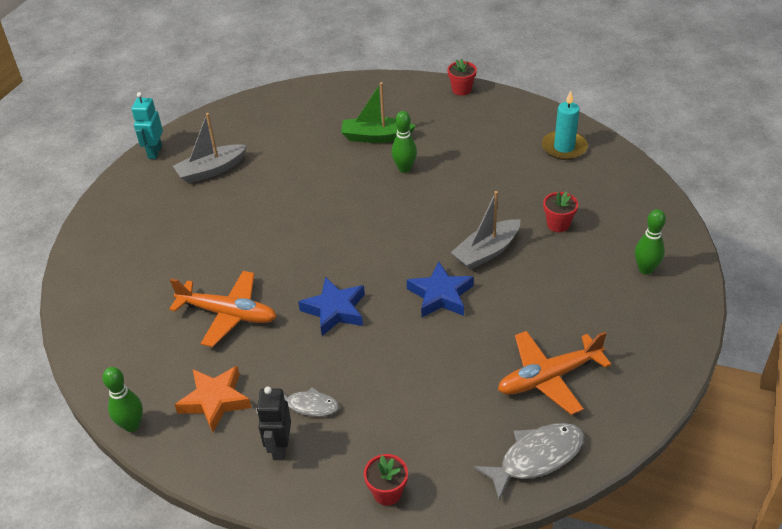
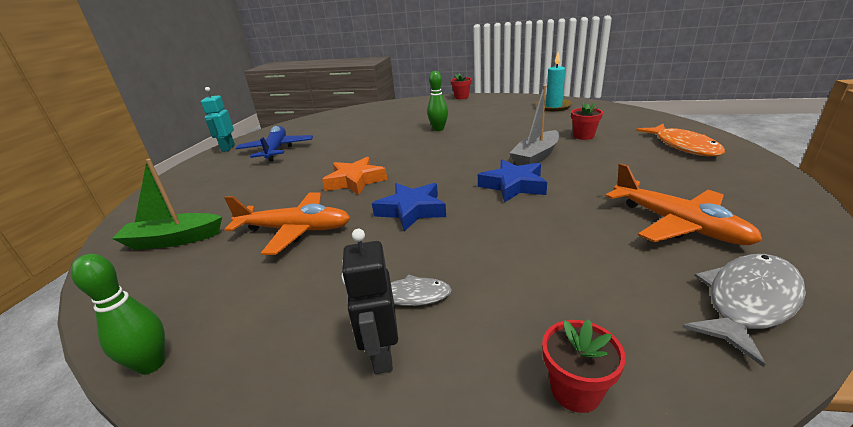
camera: 10 degrees left, 15 degrees down
(211, 170) = (276, 150): grey boat -> blue plane
(215, 401) = (280, 312): orange star -> orange star (355, 181)
(376, 137) = (409, 120): green boat -> green boat (174, 240)
(549, 377) = (677, 224): orange plane -> orange plane turned 90 degrees counterclockwise
(645, 269) = (683, 146): green bowling pin -> orange fish

